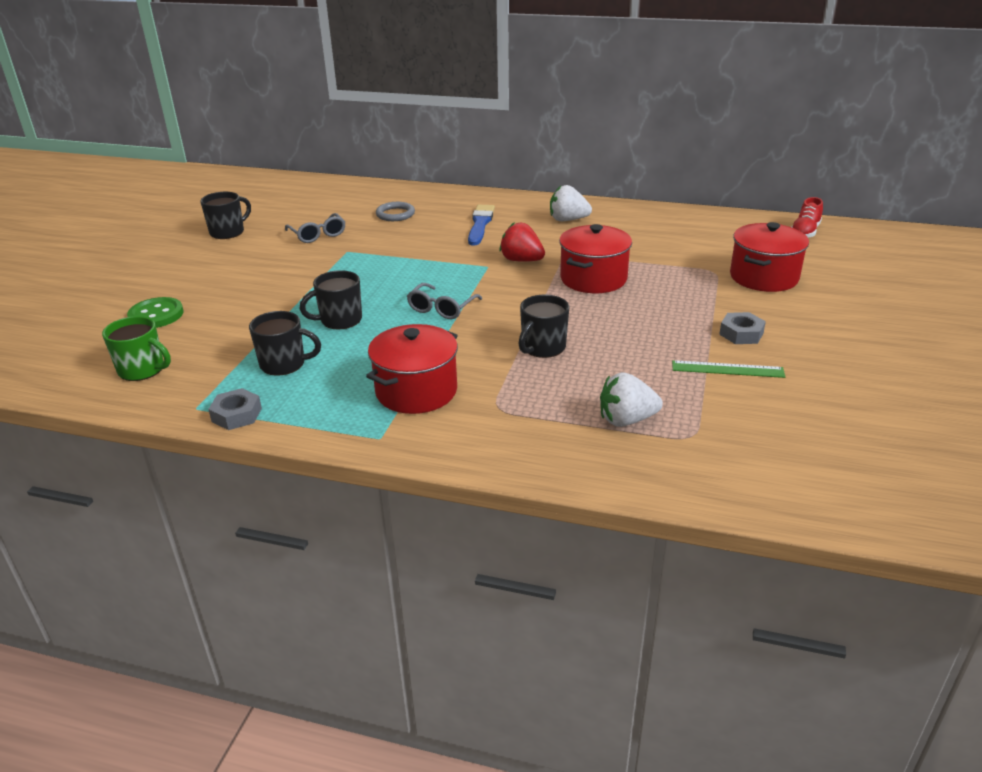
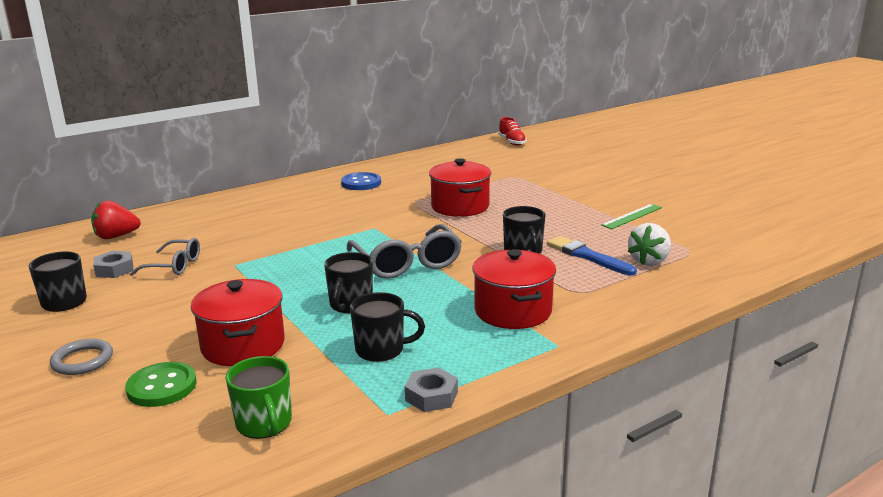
camera: 50 degrees left, 10 degrees down
(143, 370) = (264, 424): green mug -> green mug turned 90 degrees clockwise
(284, 364) = (381, 349): black mug -> black mug turned 45 degrees clockwise
(395, 214) = (212, 227): grey ring -> grey ring (82, 360)
(441, 308) = (407, 263): grey glasses -> grey glasses, size x1.67
(480, 224) = (303, 208): blue brush -> blue brush (588, 256)
(521, 260) = (389, 215): red strawberry -> red strawberry (116, 236)
(568, 220) = (361, 183): white strawberry -> blue button
(741, 334) = (598, 198): grey nut -> grey nut (114, 269)
(763, 277) = (544, 169): red pot -> red pot (243, 345)

